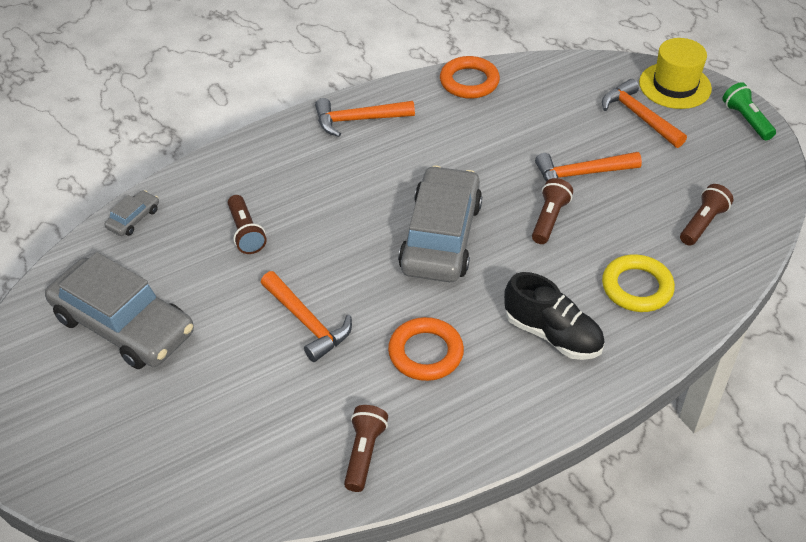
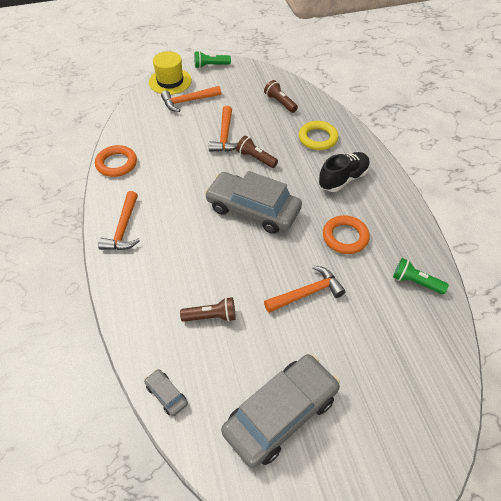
camera: 75 degrees left, 5 degrees up
(364, 453) = (416, 282): brown flashlight -> green flashlight

